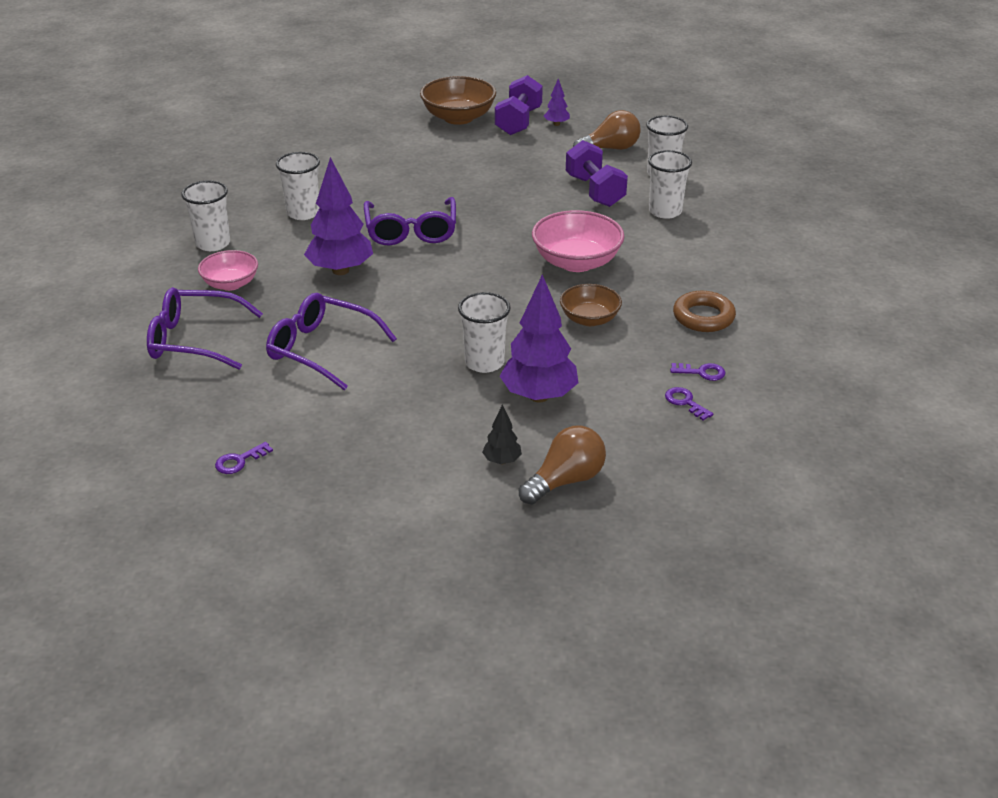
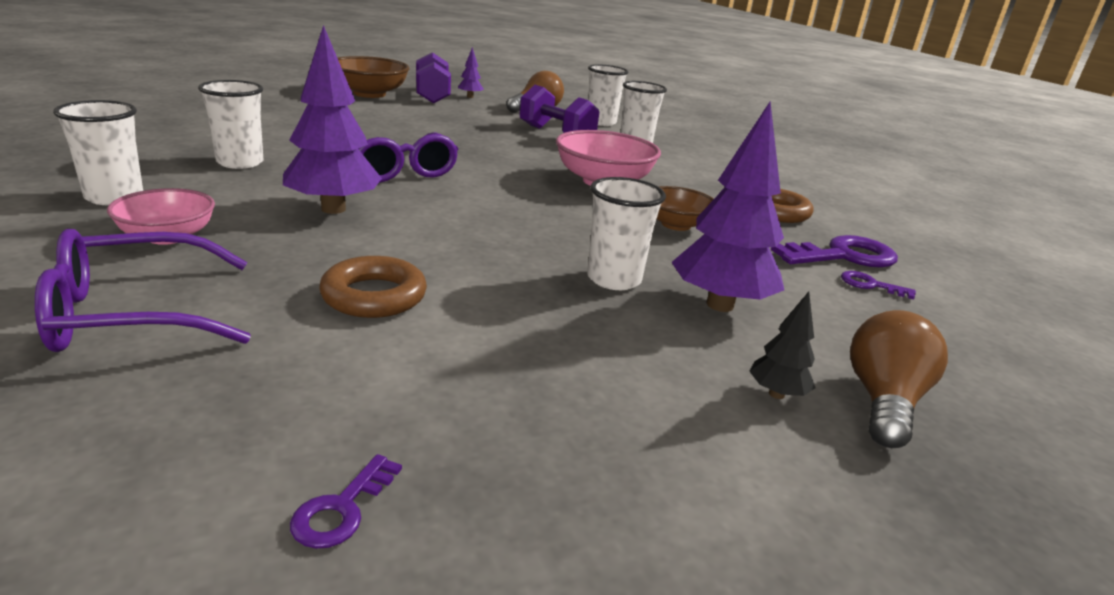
camera: 30 degrees left, 10 degrees down
(321, 349) = (374, 296): purple glasses -> brown ring
(702, 372) = (843, 256): purple key -> purple key, size x2.04

